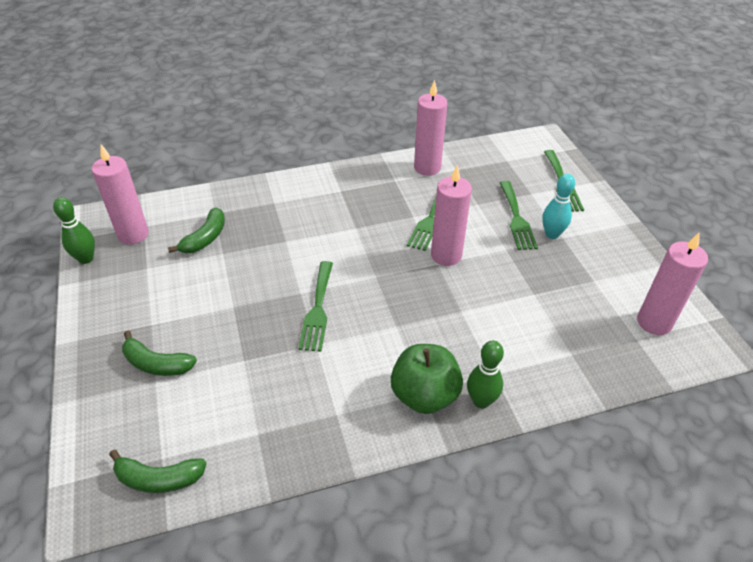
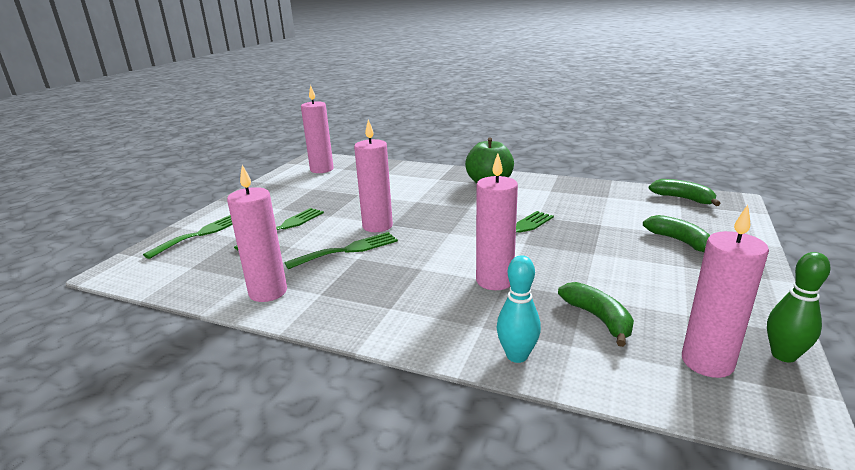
camera: 140 degrees left, 20 degrees down
(205, 238) = (598, 318): green banana -> green banana turned 90 degrees clockwise
(293, 239) = (494, 281): none -> pink candle
(481, 401) = (460, 174): green bowling pin -> none
(552, 234) = (284, 212): turquoise bowling pin -> turquoise bowling pin (517, 356)

